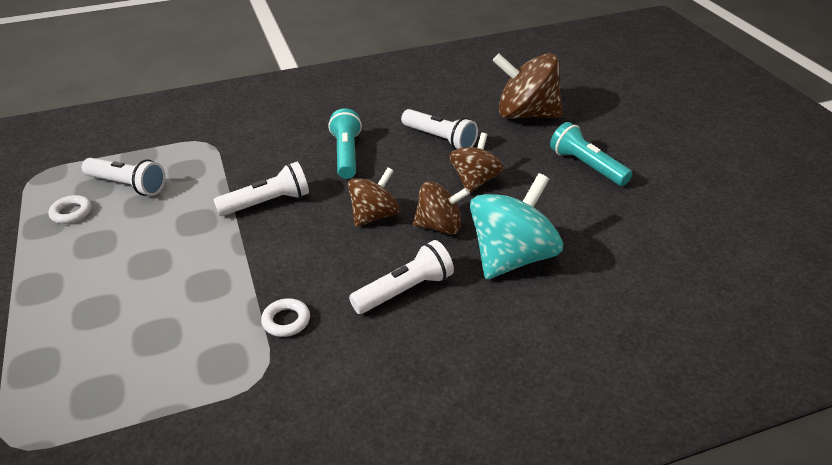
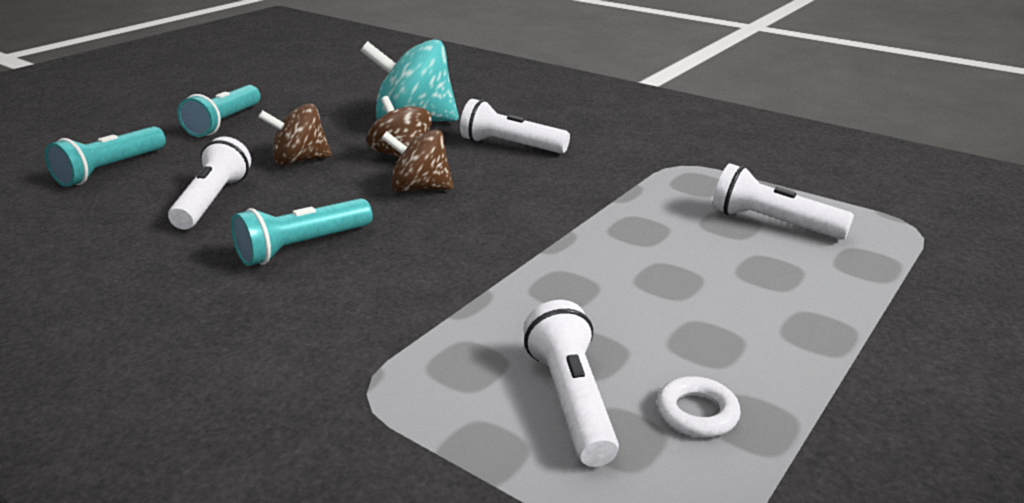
camera: 125 degrees left, 10 degrees down
(267, 203) = (469, 256): white flashlight -> white flashlight (772, 223)
(286, 321) = (617, 176): white ring -> none
(526, 114) = (110, 170): brown spinning top -> turquoise flashlight

